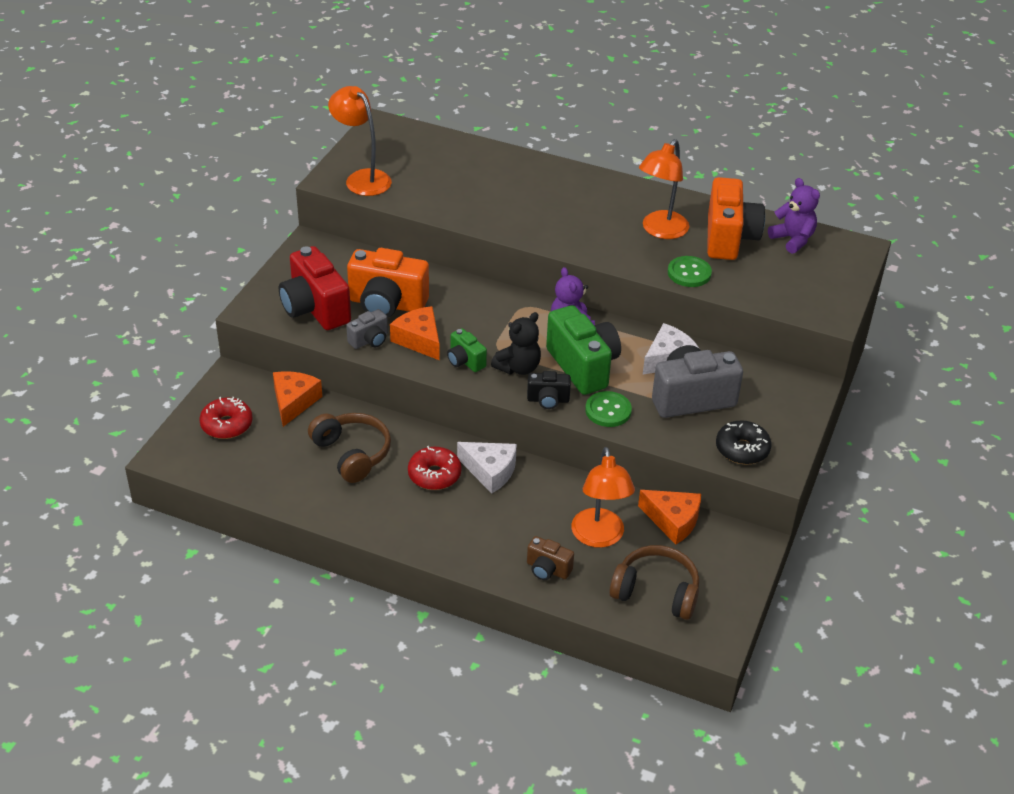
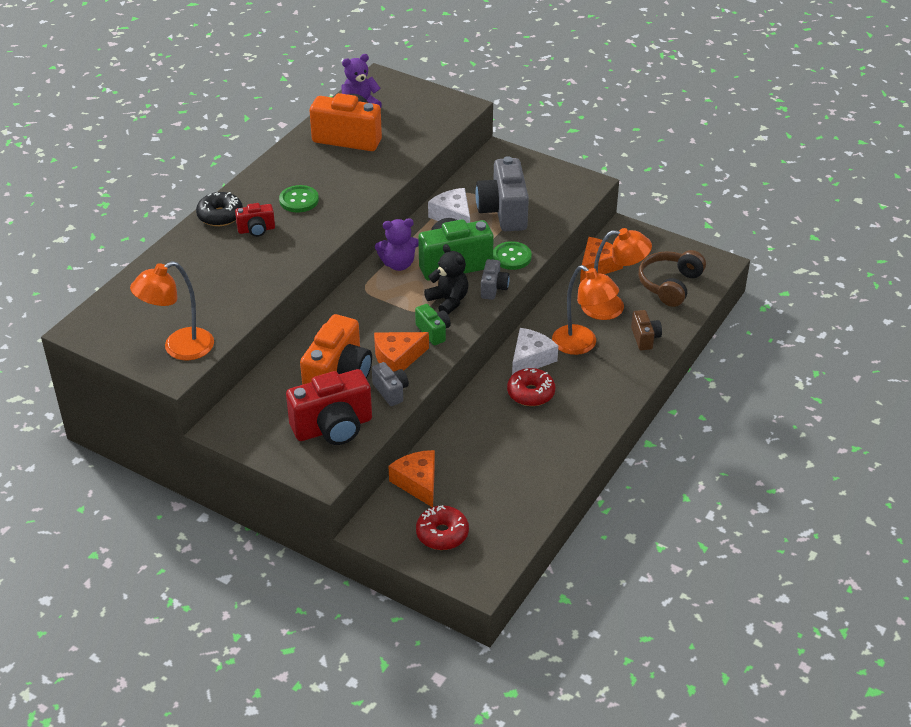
camera: 80 degrees left, 0 degrees up
(294, 402) = (418, 482): orange cheese -> orange cheese turned 45 degrees clockwise
(352, 454) = (496, 445): brown headphones -> none
(465, 361) = (433, 332): green camera -> green camera turned 90 degrees counterclockwise
(546, 198) = (256, 230): none -> red camera
(547, 569) = (645, 338): brown camera -> brown camera turned 45 degrees counterclockwise
(548, 400) = (493, 288): black camera -> grey camera
(660, 231) = (327, 172): orange lamp -> orange lamp (582, 345)
(689, 273) = (391, 165): green button -> green button (299, 200)
(742, 449) = (565, 196): black donut -> black donut (220, 215)

